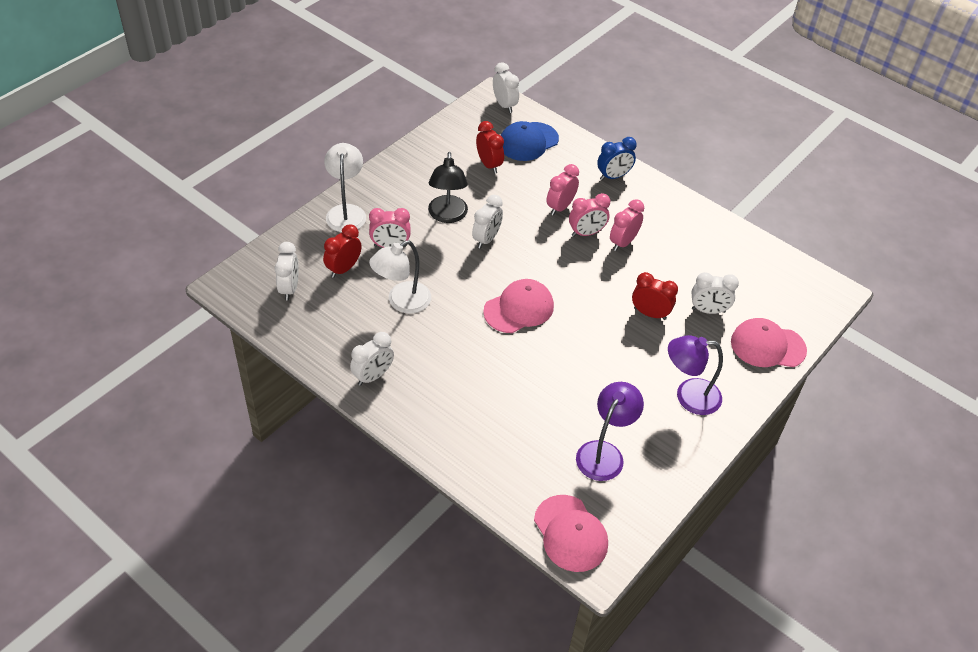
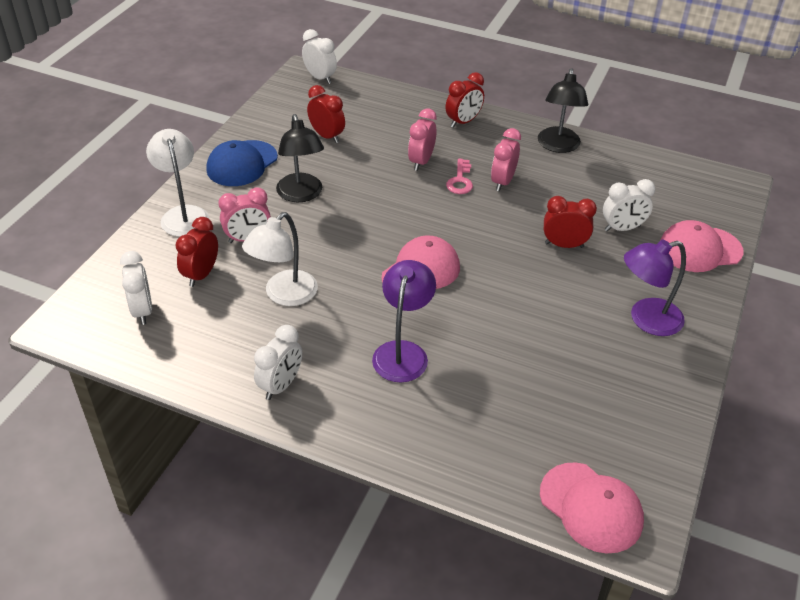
camera: 15 degrees left, 5 degrees down
(486, 239) = (355, 209): white clock -> none
(528, 142) = (359, 107): blue cap -> blue cap (242, 163)
(586, 233) = (460, 181): pink clock -> pink key
(604, 453) = (585, 404): purple lamp -> purple lamp (403, 352)
(613, 176) = (463, 122): blue clock -> red clock
(688, 219) = (558, 146): none -> black lamp

